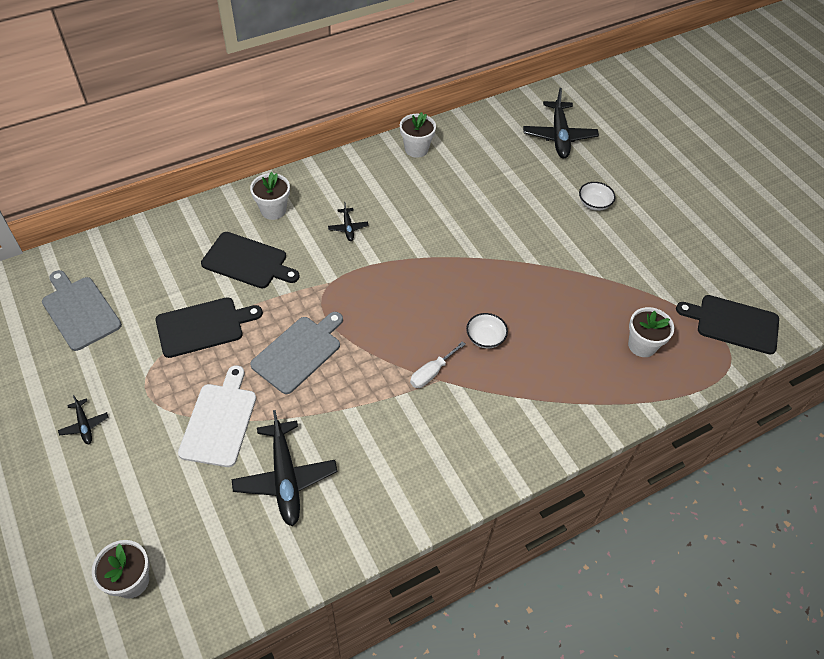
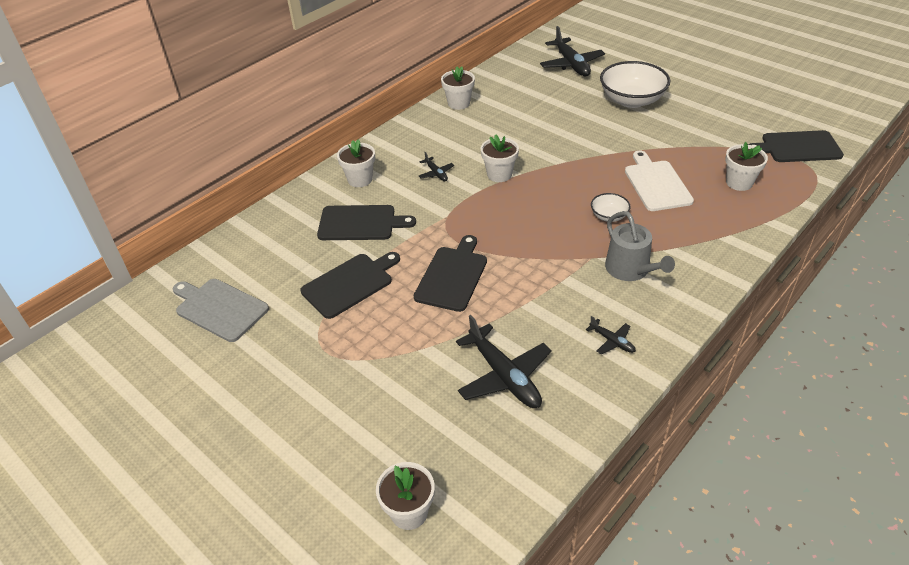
camera: 15 degrees left, 10 degrees down
(84, 425) = (280, 398): black plane -> black plane (612, 341)
(219, 421) = (412, 352): white cutting board -> white cutting board (656, 184)
(299, 352) = (452, 276): grey cutting board -> black cutting board
(407, 250) = (499, 174): none -> white flower pot
(431, 373) = (581, 254): white screwdriver -> none
(469, 408) = (631, 270): none -> grey watering can
(594, 203) = (631, 100): white bowl -> white bowl, size x2.08

